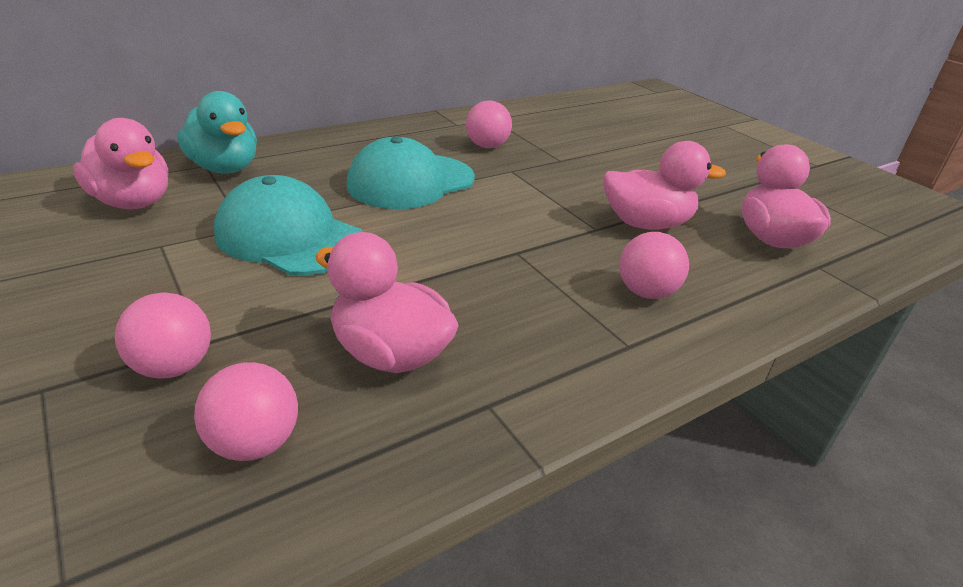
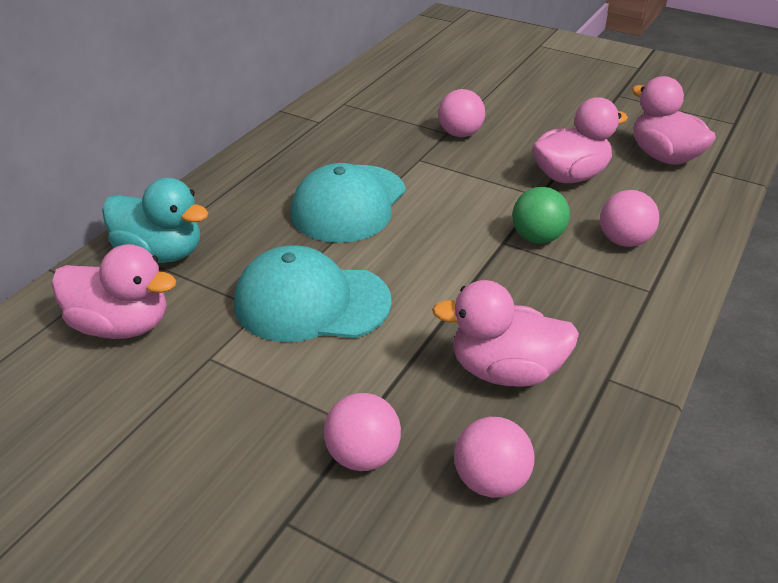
camera: 25 degrees left, 5 degrees up
(487, 146) = (372, 139): pink ball -> pink ball (460, 134)
(555, 259) = (537, 237): none -> green ball

